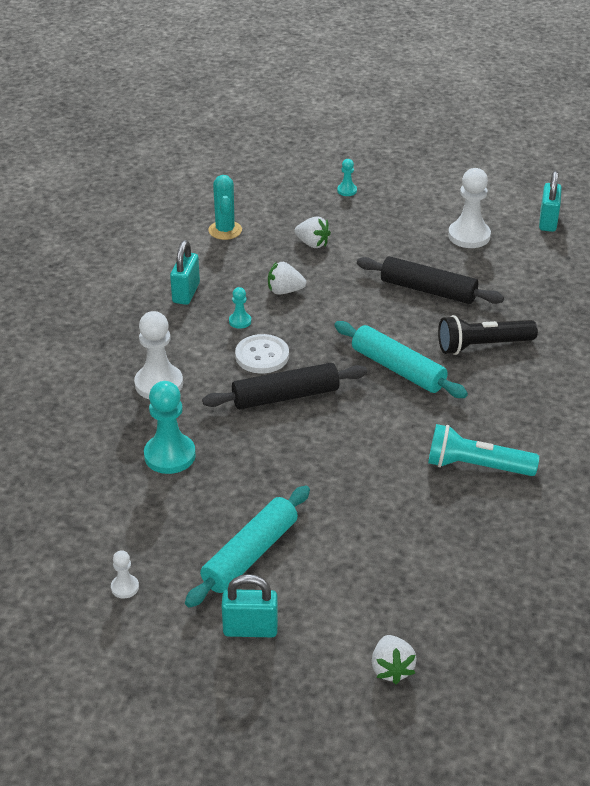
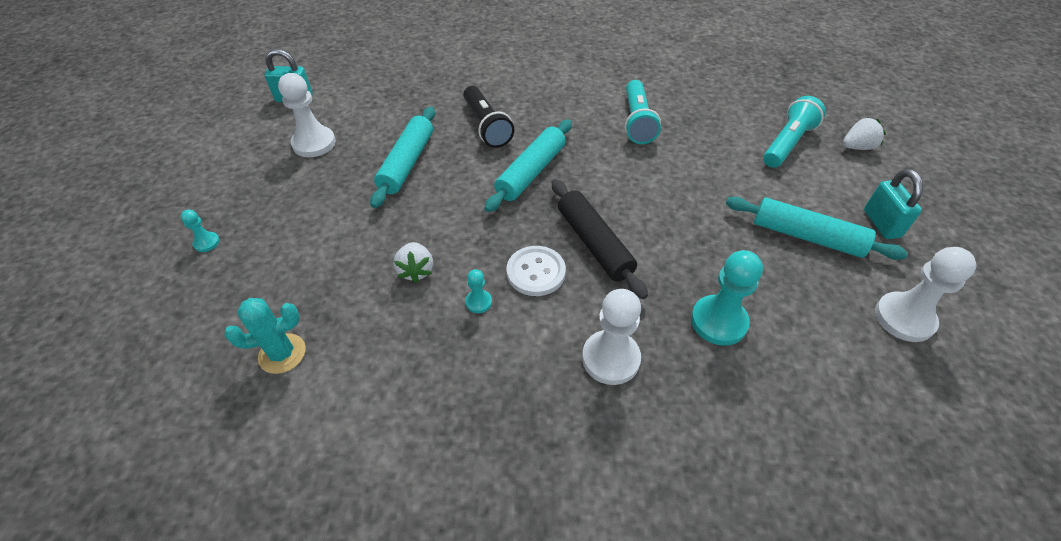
camera: 100 degrees left, 10 degrees up
(125, 587) = (904, 318): white pawn -> white pawn, size x2.03
(186, 293) = (428, 369): turquoise padlock -> none
(312, 244) = (320, 259): white strawberry -> none
(411, 596) = (787, 143): none -> turquoise flashlight
(428, 290) = (407, 163): black rolling pin -> turquoise rolling pin

